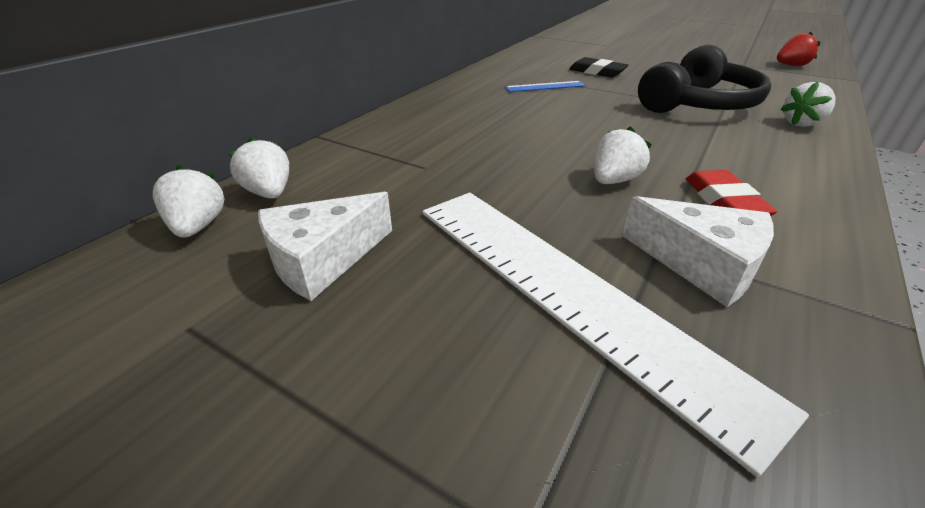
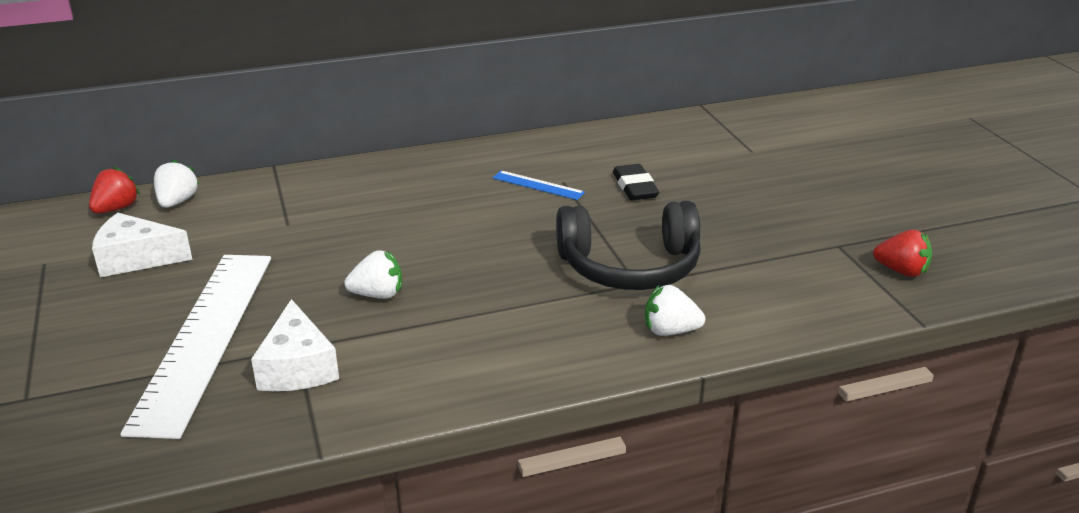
camera: 40 degrees right, 5 degrees down
(198, 226) = (116, 209): white strawberry -> red strawberry
(724, 201) = (410, 346): red eraser -> none

